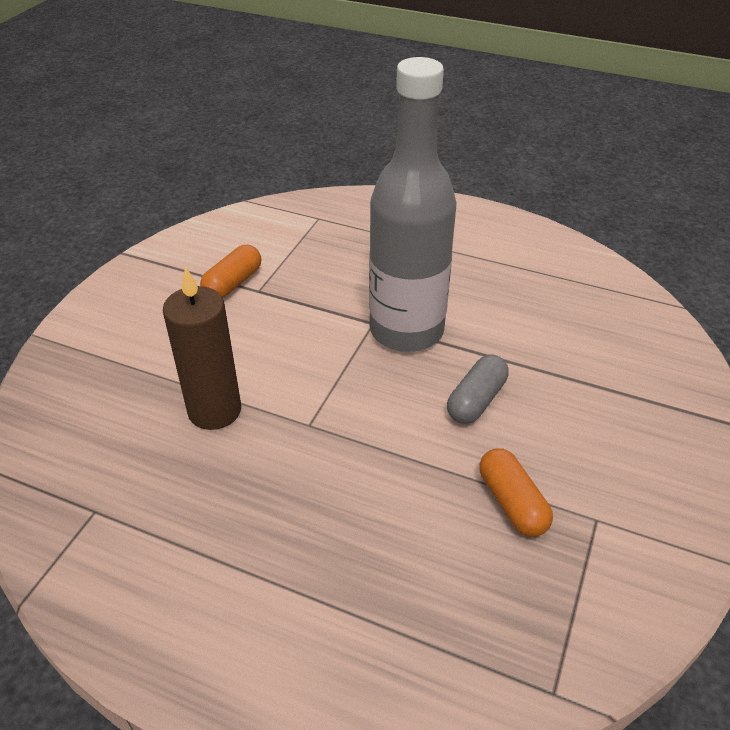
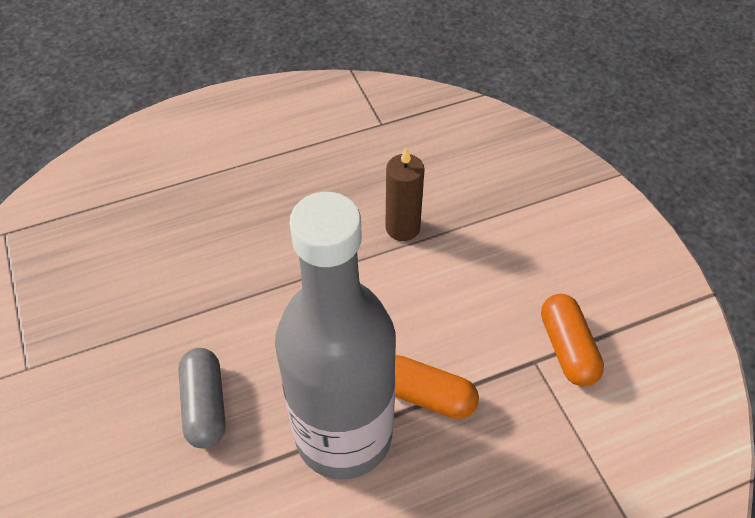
camera: 135 degrees right, 10 degrees up
(214, 410) = (402, 228): brown candle -> brown candle, size x0.66
(512, 503) = (105, 331): orange capsule -> orange capsule (426, 395)

